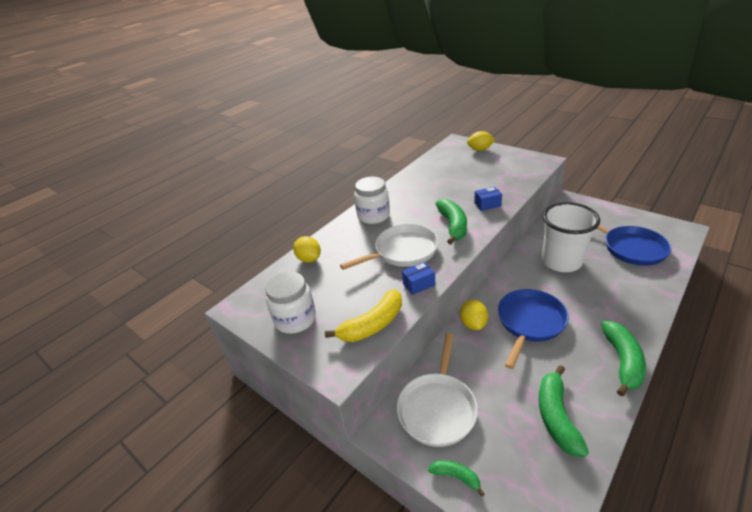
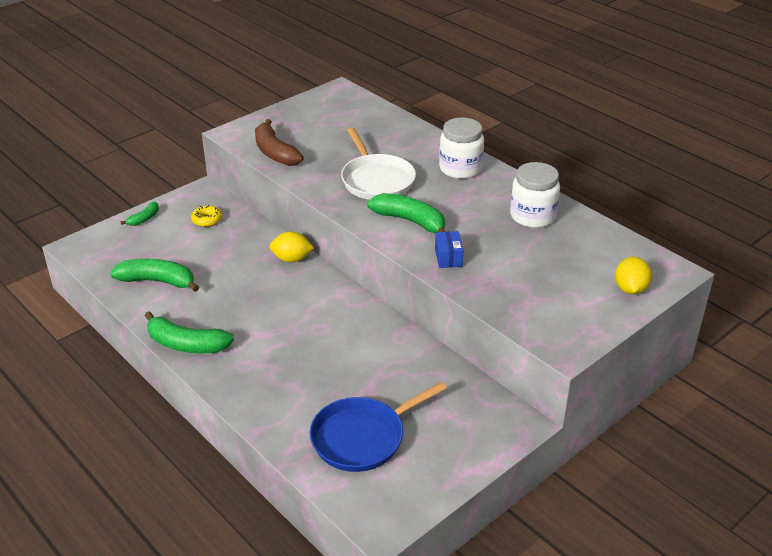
camera: 95 degrees right, 0 degrees up
(295, 319) = (306, 116): white jar -> white jar (532, 216)
(309, 259) = (393, 125): yellow lemon -> none
(373, 325) = (275, 152): yellow banana -> brown banana
(418, 284) = (315, 182): blue box -> none
(437, 408) = (207, 220): white pan -> yellow donut
(453, 225) = (410, 221): green banana -> green banana turned 150 degrees counterclockwise
(529, 322) = (272, 298): blue pan -> none
(561, 261) = (363, 357): white cup -> none

